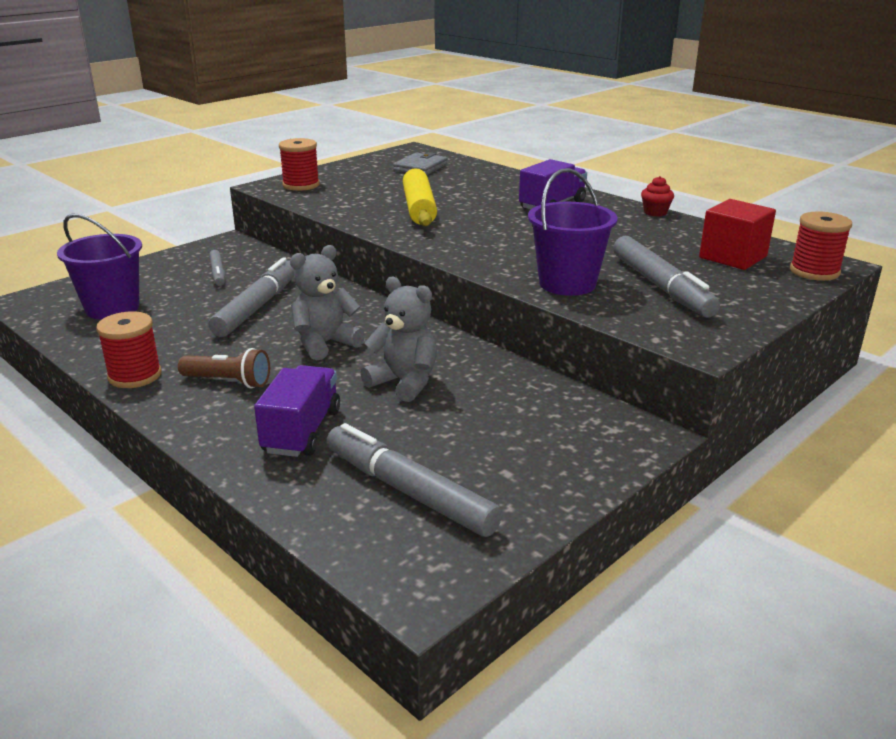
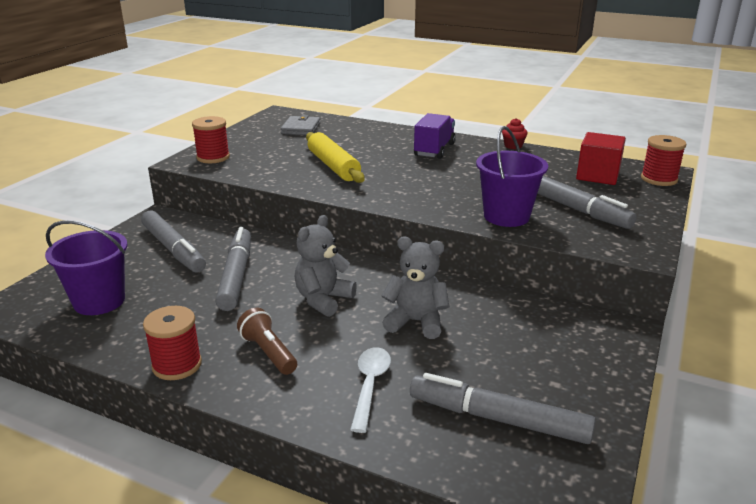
camera: 20 degrees left, 0 degrees up
(218, 273) = (173, 249): grey marker -> grey marker, size x1.83
(228, 382) = (268, 352): brown flashlight -> brown flashlight turned 120 degrees counterclockwise
(302, 431) = (370, 385): purple truck -> white spoon

